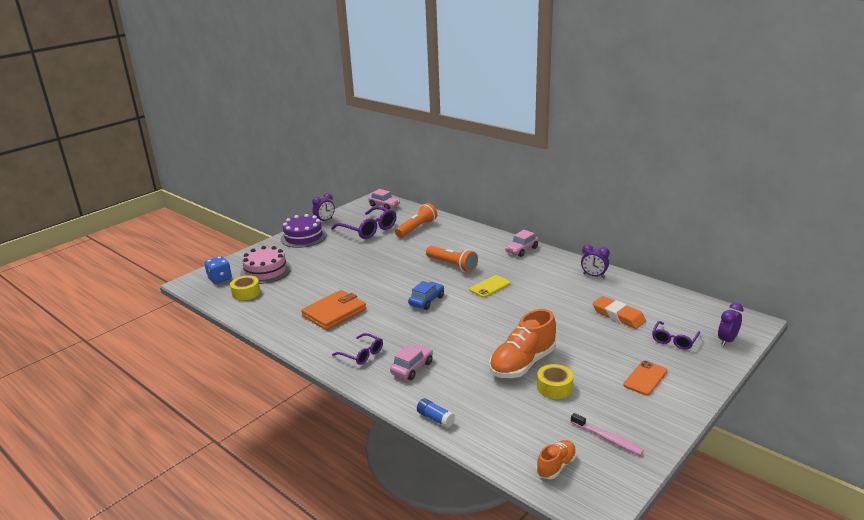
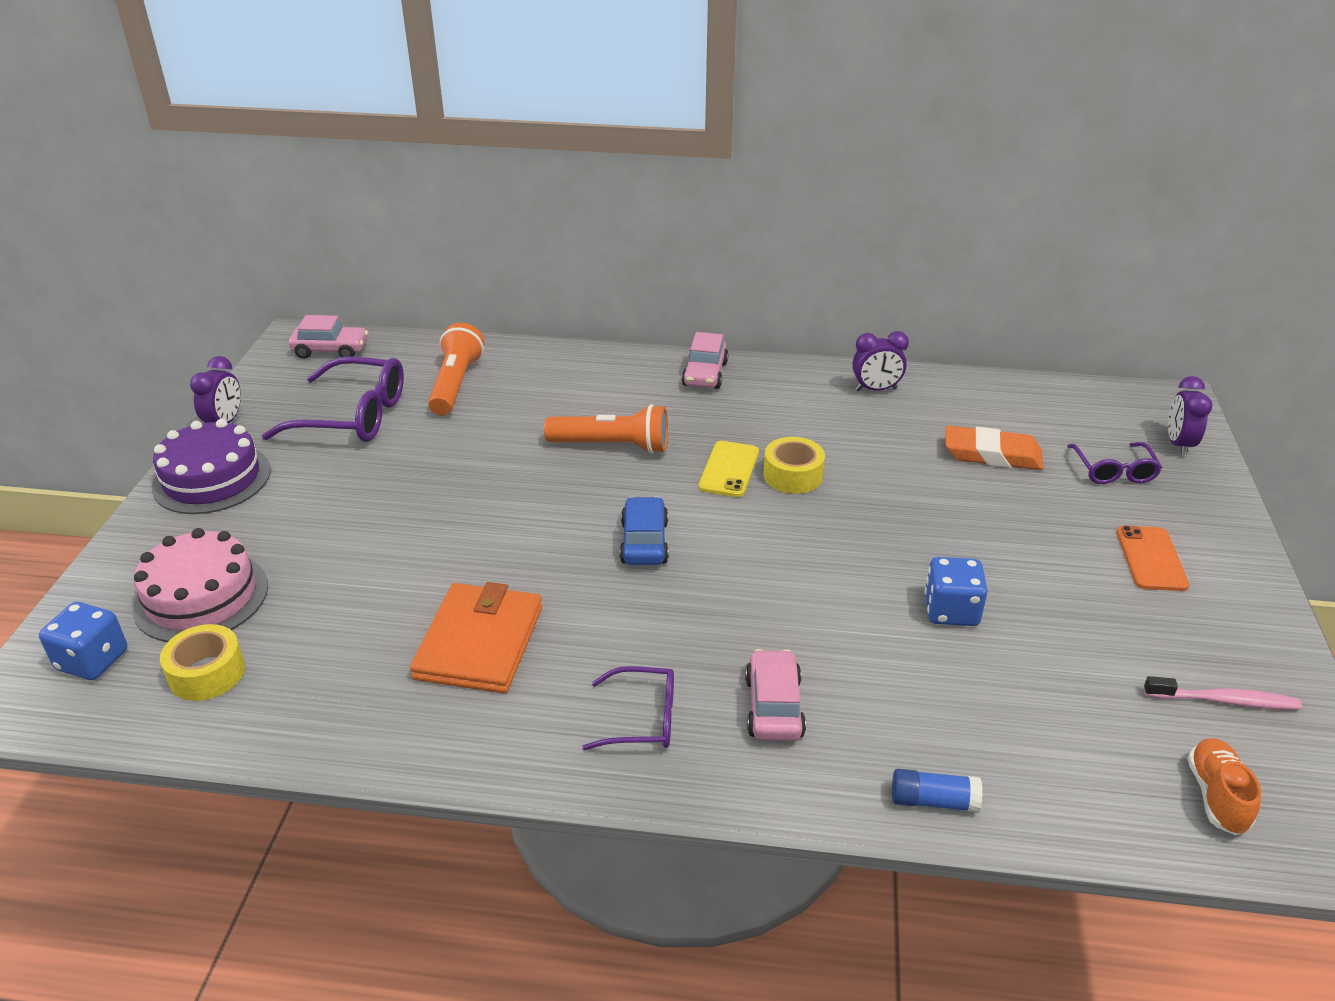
camera: 35 degrees left, 10 degrees up
(522, 364) = (951, 611): orange shoe -> blue dice
(554, 387) = (1048, 637): yellow tape -> yellow tape (793, 475)

